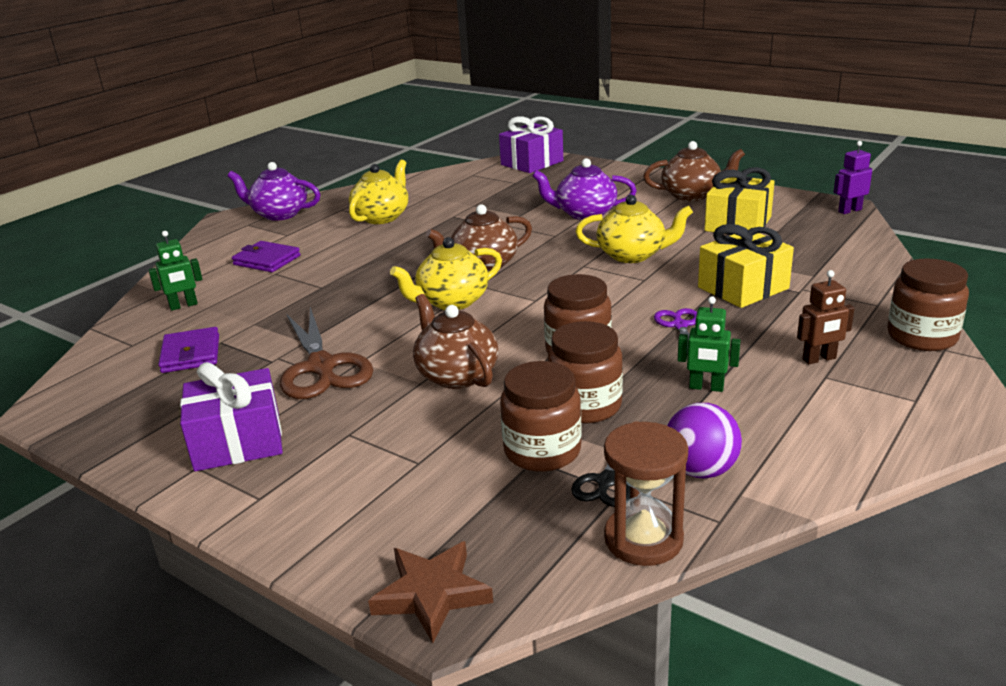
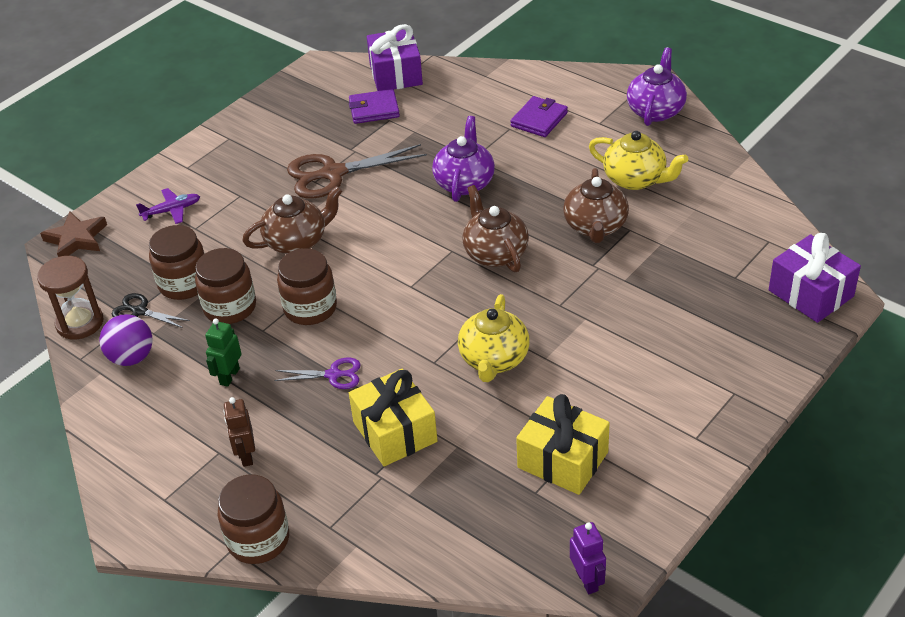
camera: 95 degrees right, 15 degrees up
(183, 306) = (457, 91): green robot -> none
(238, 442) = (249, 150): purple gift -> purple gift (396, 74)
(371, 493) = (172, 210): none -> purple plane
(452, 302) = (422, 235): yellow teapot -> none
(585, 214) = (619, 331): purple teapot -> purple teapot (464, 183)
(692, 195) = (667, 433): brown teapot -> brown teapot (595, 227)

